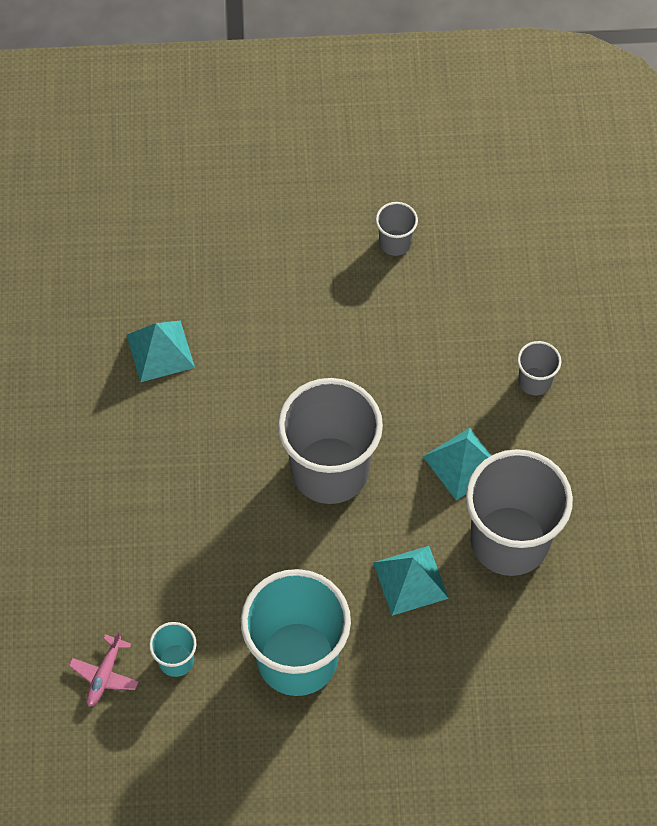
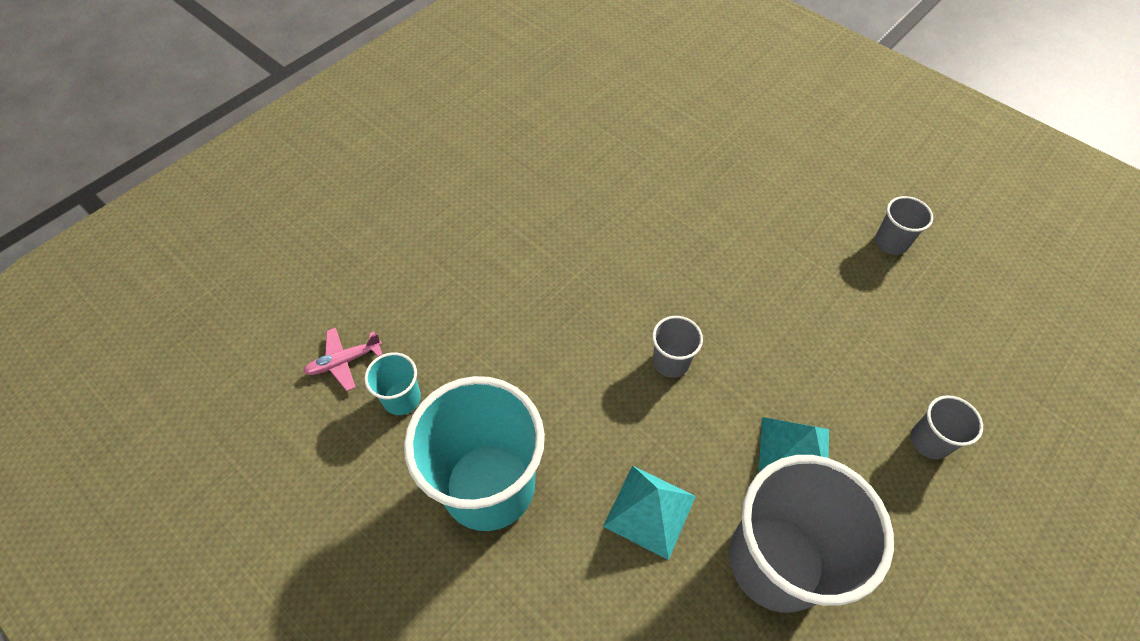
camera: 45 degrees right, 5 degrees down
(160, 351) = (630, 183): turquoise pyramid -> none
(330, 470) = (671, 362): grey cup -> grey cup, size x0.44

